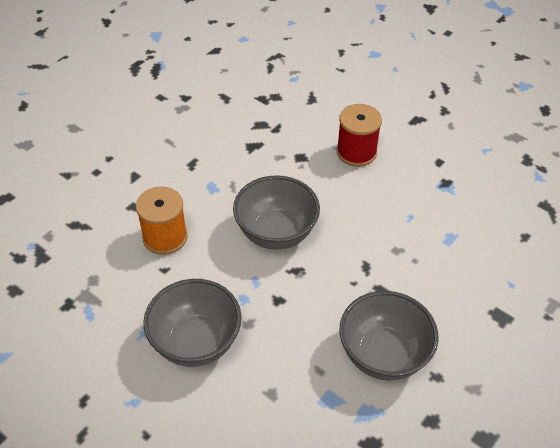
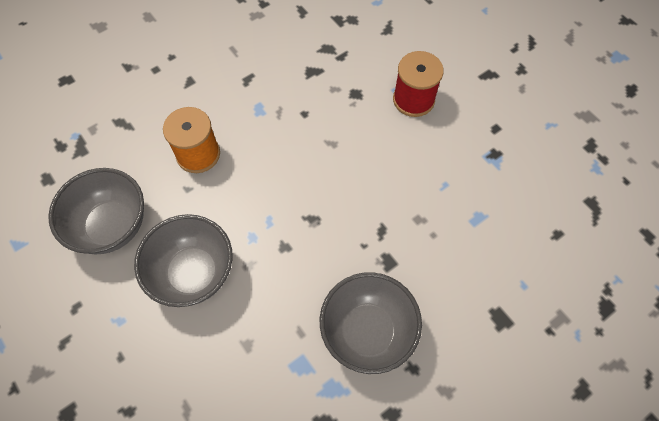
camera: 15 degrees right, 15 degrees up
(276, 233) = (305, 173): grey bowl -> grey bowl (112, 226)

